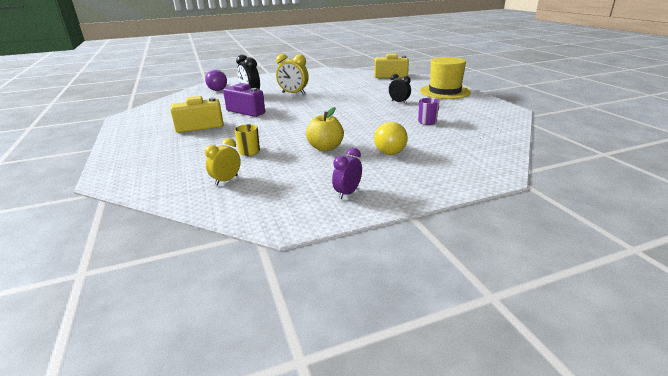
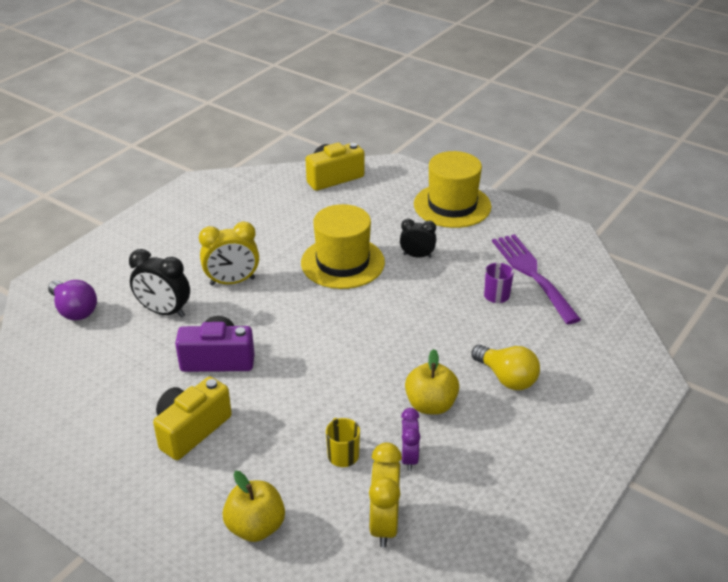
camera: 35 degrees left, 10 degrees up
(168, 161) = (255, 527): none -> yellow apple
(226, 180) = (384, 524): yellow clock -> yellow clock, size x1.53
(347, 193) = (540, 478): purple clock -> purple clock (409, 458)
(355, 97) = (342, 262): none -> yellow hat
(462, 119) = (532, 274): none -> purple fork

